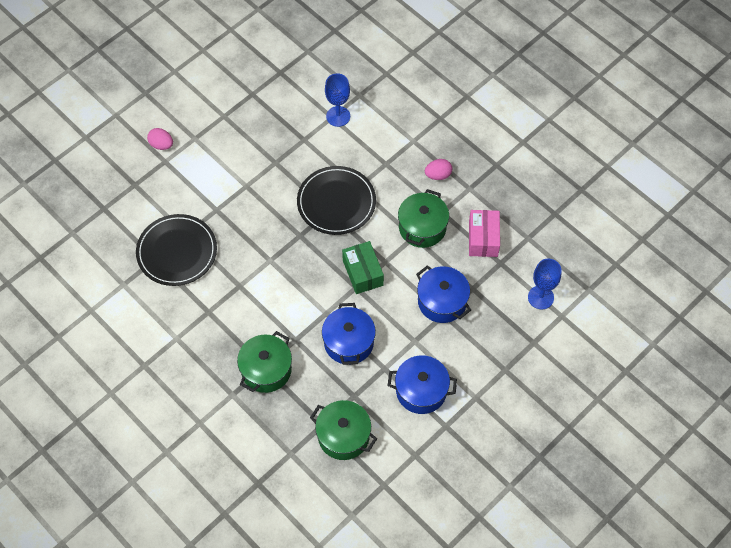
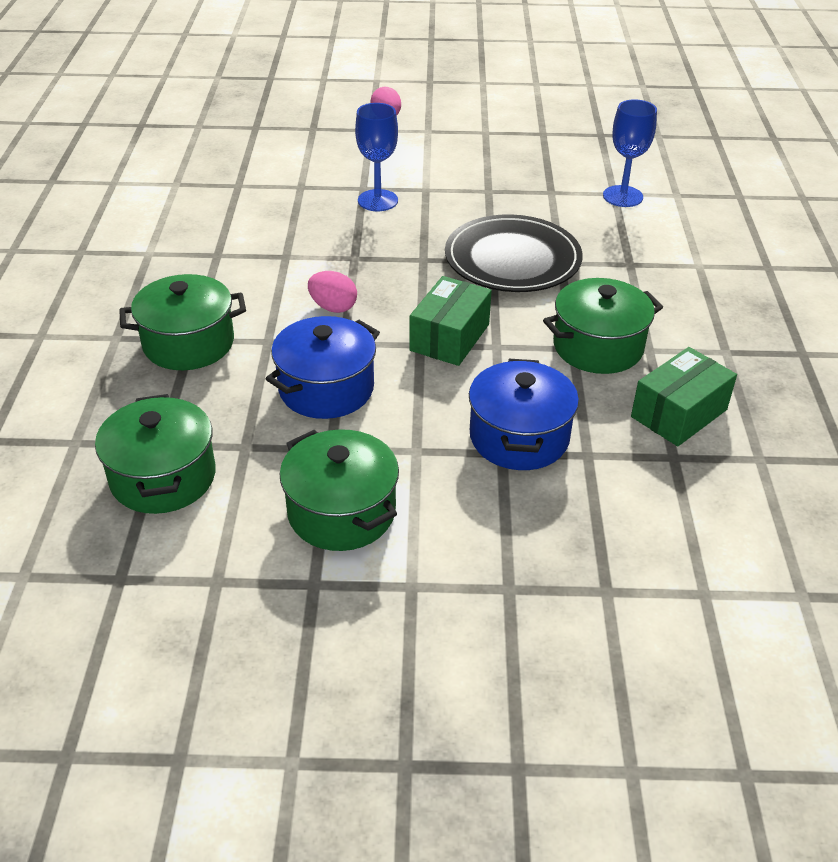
camera: 45 degrees right, 20 degrees down
(177, 252) = (268, 193): black plate -> none
(421, 391) = (341, 512): blue pot -> green pot
(438, 175) = (692, 313): pink egg -> pink egg (333, 307)
(483, 239) = (679, 413): pink box -> green box
(540, 297) = (693, 542): blue goblet -> blue goblet (377, 200)

